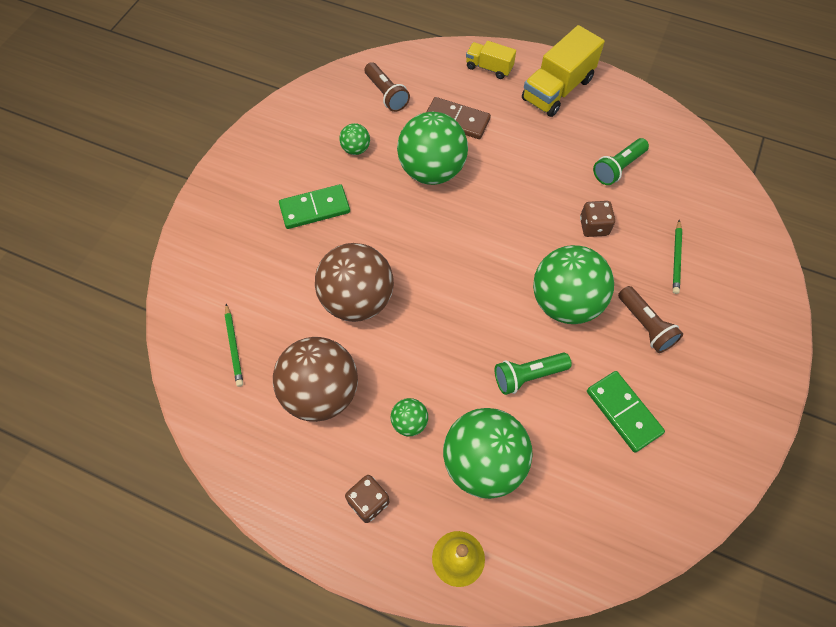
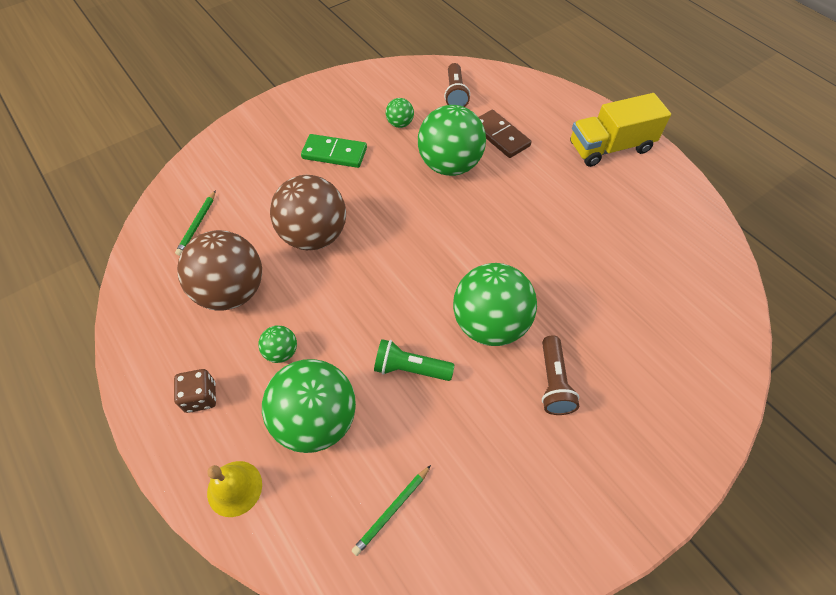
camera: 30 degrees right, 5 degrees down
(489, 68) = (559, 107): yellow truck -> none
(594, 226) = (564, 273): brown dice -> none
(618, 168) = (623, 234): green flashlight -> none
(623, 412) = (476, 448): green domino -> none
(676, 258) = (628, 338): green pencil -> green pencil (392, 511)

